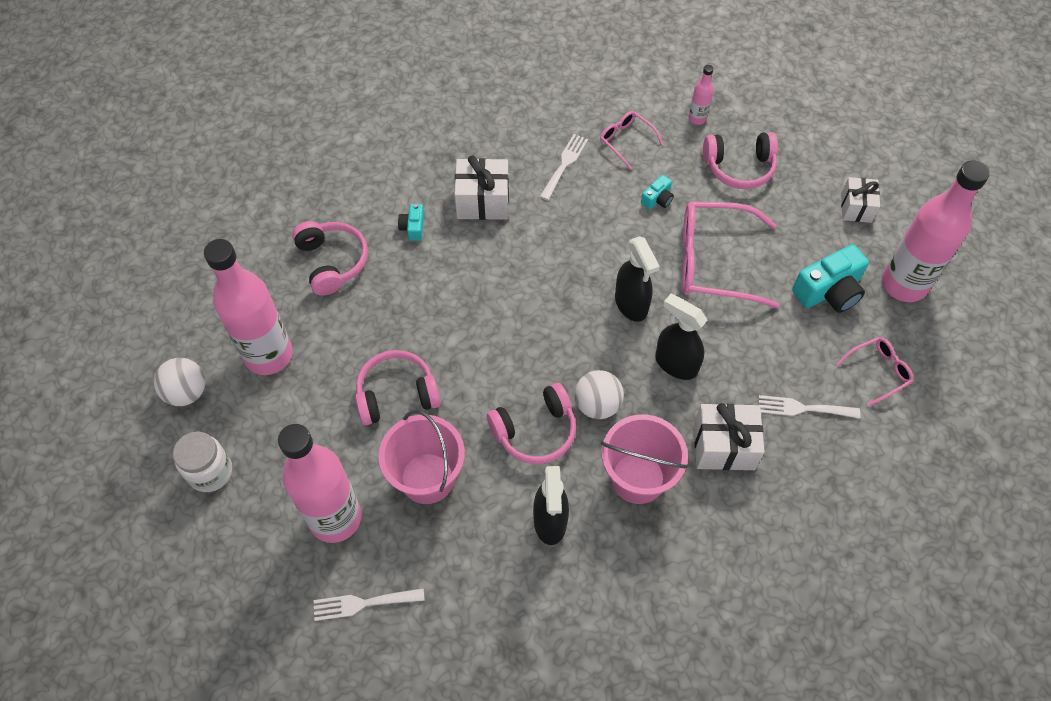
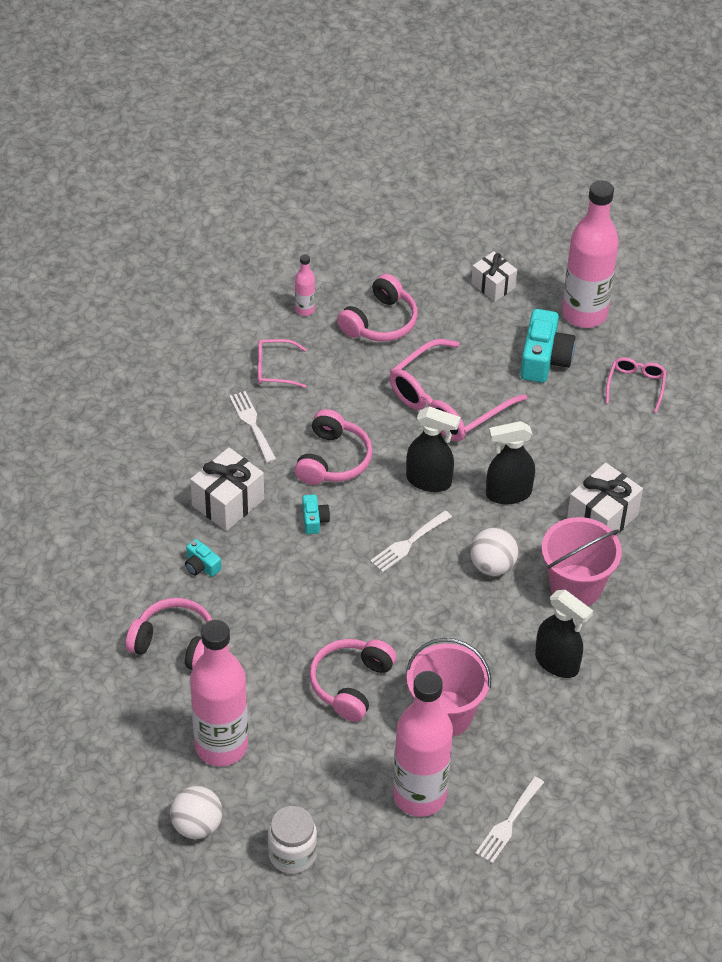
camera: 50 degrees left, 10 degrees down
(535, 431) = (475, 619): pink headphones -> pink headphones (333, 460)
(657, 199) = (352, 393): turquoise camera -> turquoise camera (314, 520)
(803, 408) = (620, 450): white fork -> white fork (408, 543)

